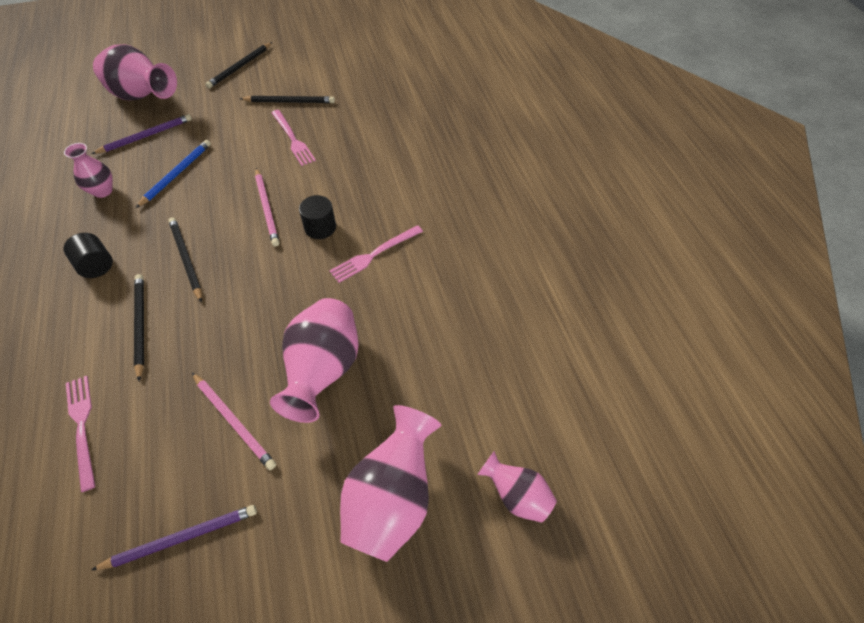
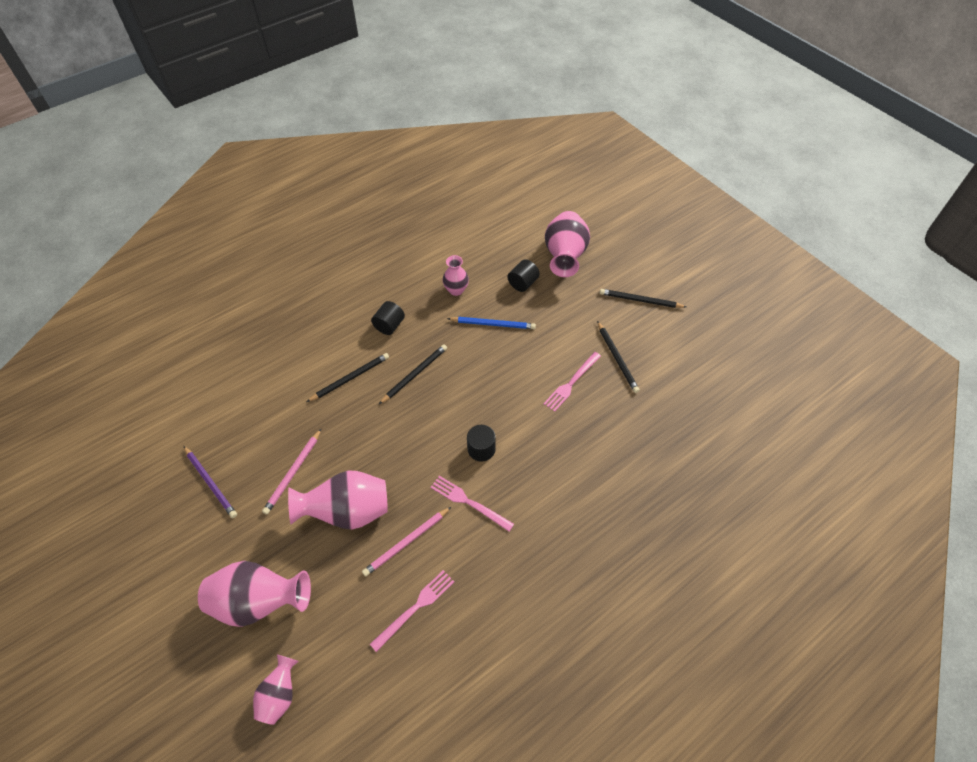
camera: 70 degrees right, 0 degrees up
(82, 427) = (269, 389): pink fork -> pink fork (415, 608)
(146, 136) = (523, 283): purple pencil -> black cylinder
(267, 208) = (485, 402): pink pencil -> pink pencil (406, 542)

